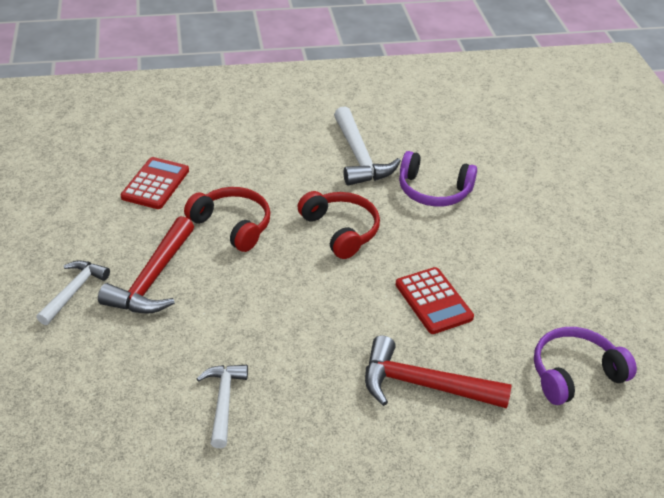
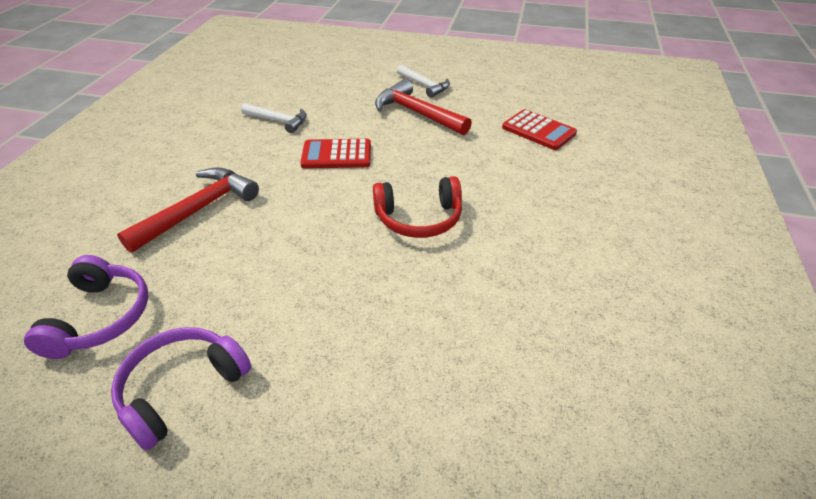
camera: 115 degrees right, 0 degrees up
(232, 225) = (461, 158): red headphones -> none
(359, 157) = (546, 271): white hammer -> none
(433, 190) = (451, 319): purple headphones -> purple headphones (182, 389)
(433, 301) = (278, 250): red calculator -> red calculator (336, 155)

